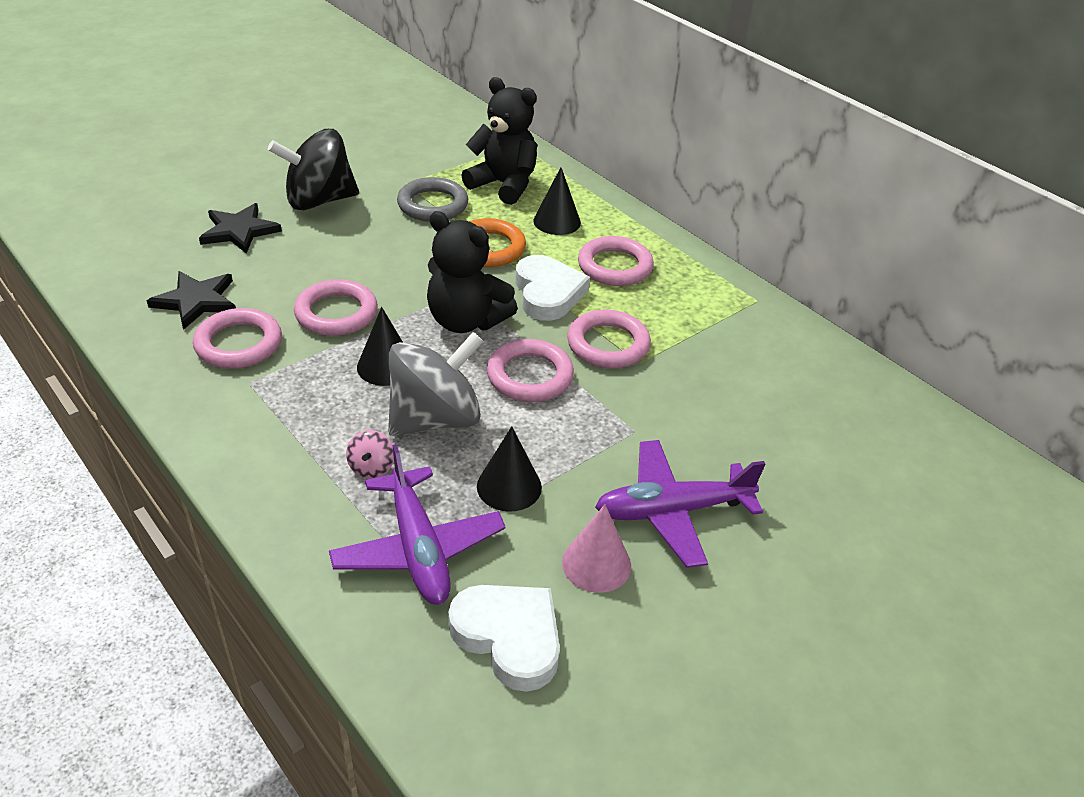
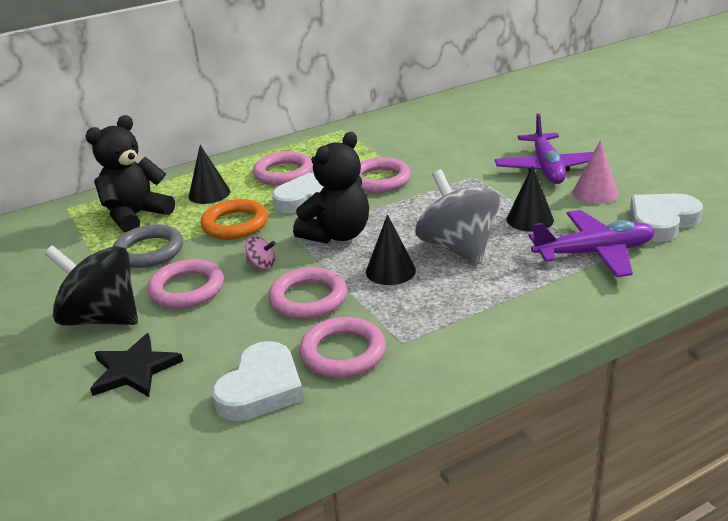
camera: 75 degrees left, 10 degrees down
(196, 301) = (261, 388): black star -> white heart
(319, 201) = (102, 318): black spinning top -> black spinning top turned 120 degrees clockwise
(371, 467) = (513, 274): pink spinning top -> pink spinning top (262, 265)
(530, 376) = (411, 209): pink ring -> pink ring (187, 289)

